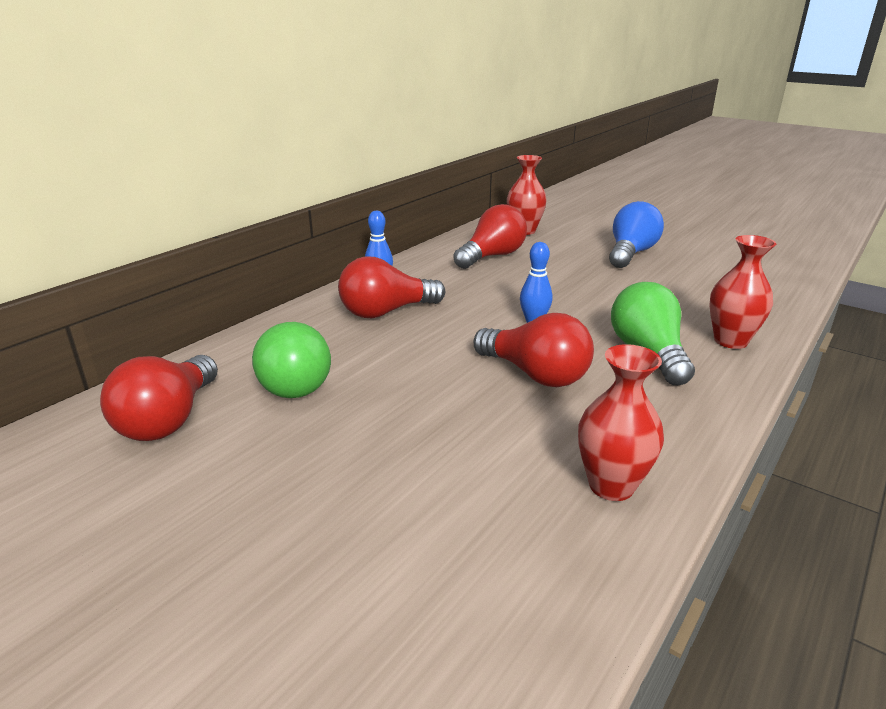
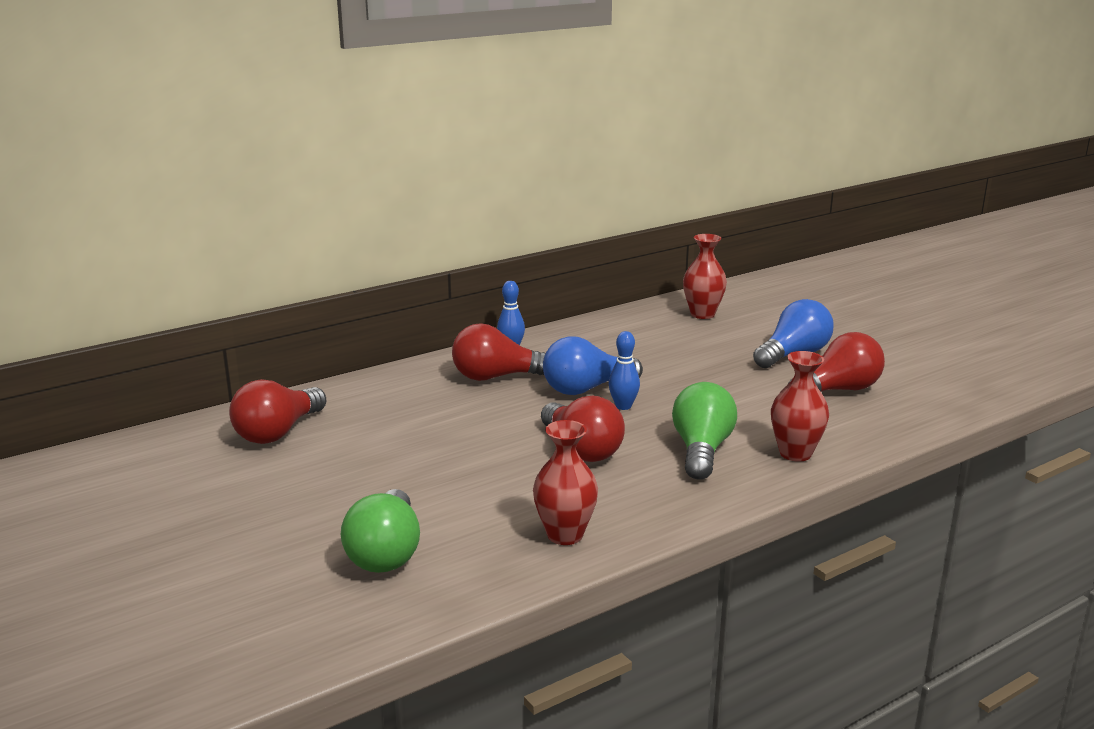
camera: 20 degrees right, 5 degrees down
(293, 382) = (381, 421): green light bulb -> green light bulb (386, 553)
(484, 310) = (586, 389): none -> blue light bulb
(492, 256) = (642, 338): red light bulb -> red light bulb (838, 390)

